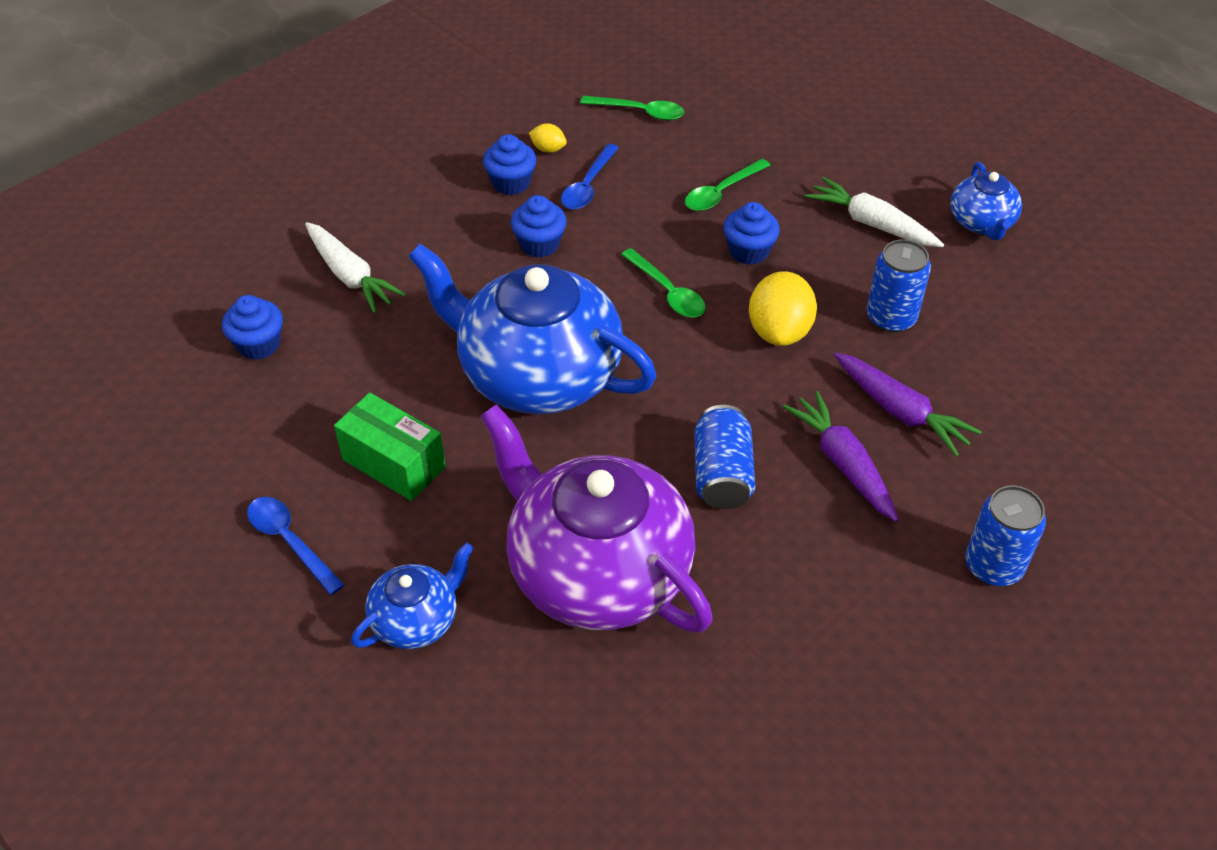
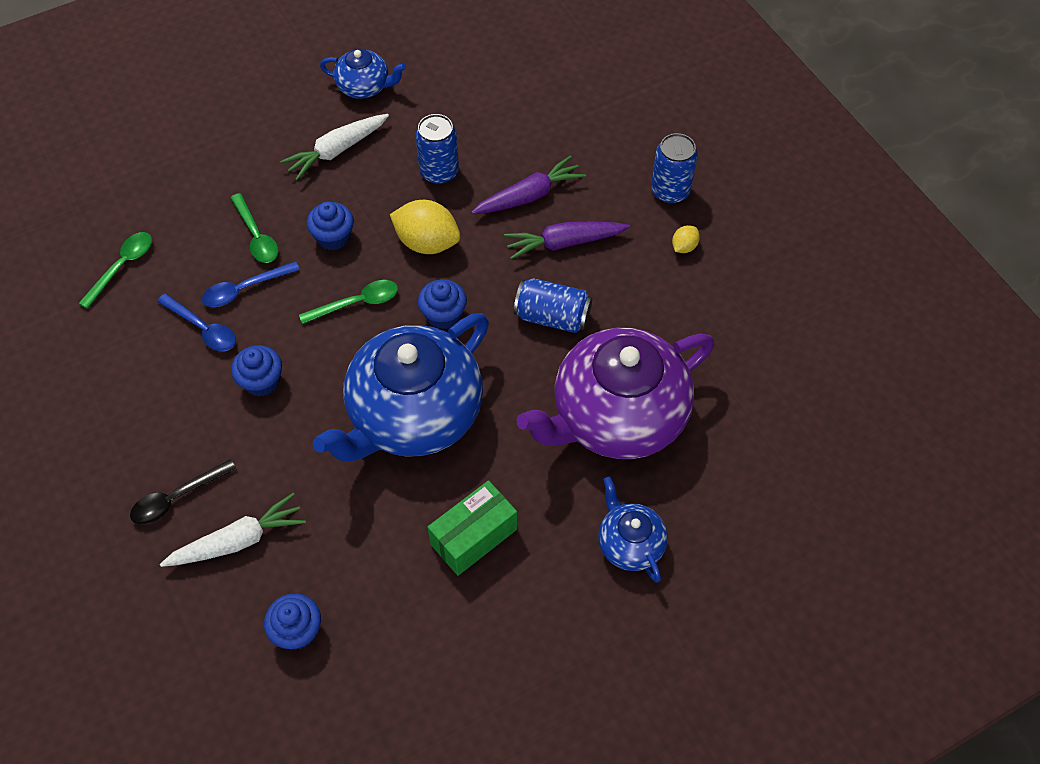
camera: 75 degrees left, 10 degrees up
(290, 542) = (532, 626): blue spoon -> blue spoon (244, 289)
(388, 221) = (177, 498): none -> black spoon
(511, 183) = (171, 387): blue cupcake -> blue cupcake (443, 315)
(548, 149) = (138, 348): yellow lemon -> yellow lemon (684, 247)

